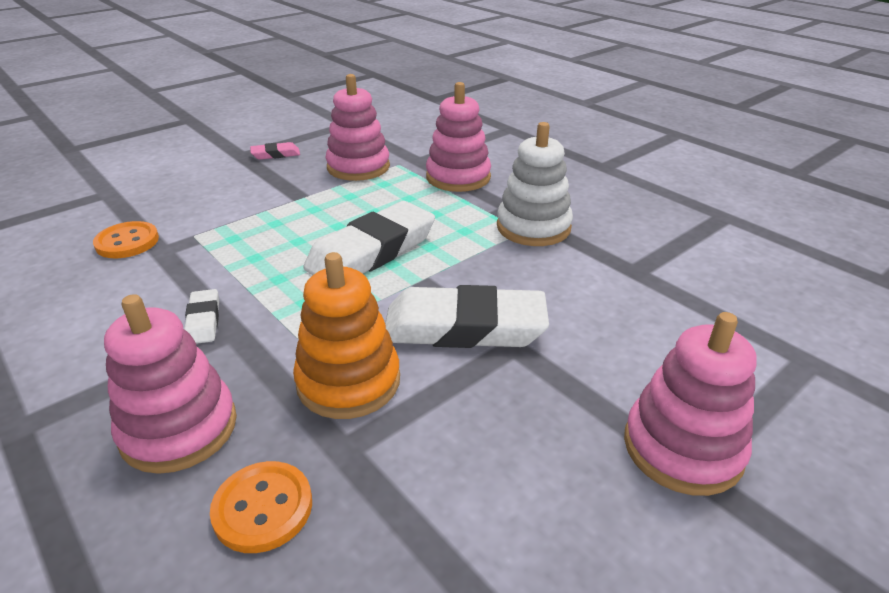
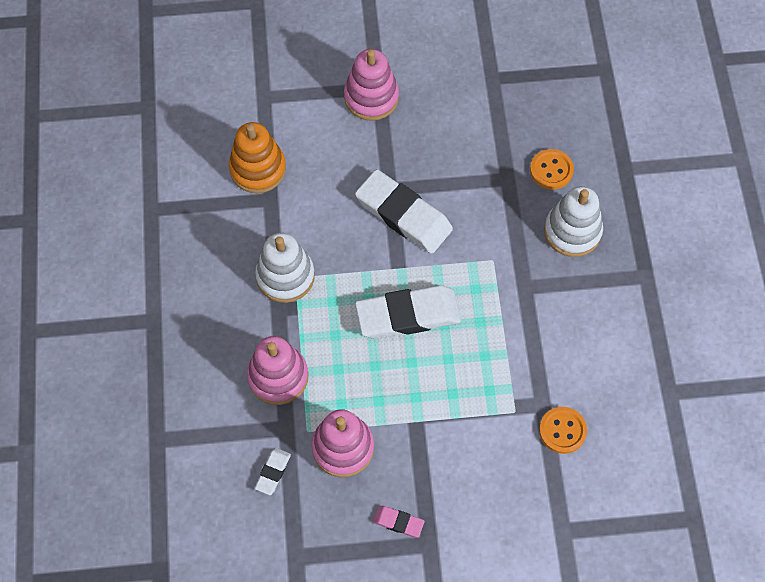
camera: 145 degrees left, 30 degrees up
(179, 428) = (572, 231): pink stacking toy -> white stacking toy
(203, 320) = (538, 306): white eraser -> white eraser (273, 472)
(348, 381) = (484, 214): orange stacking toy -> orange stacking toy (258, 169)

